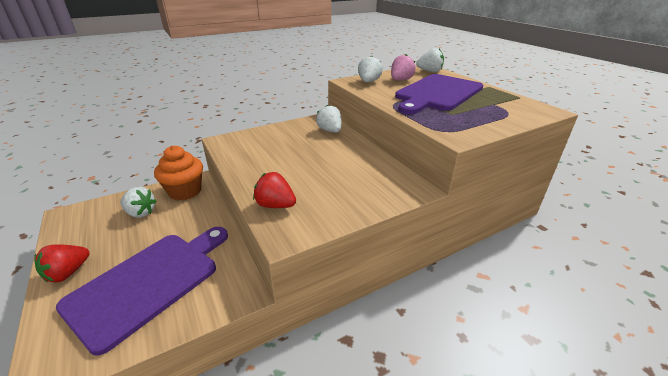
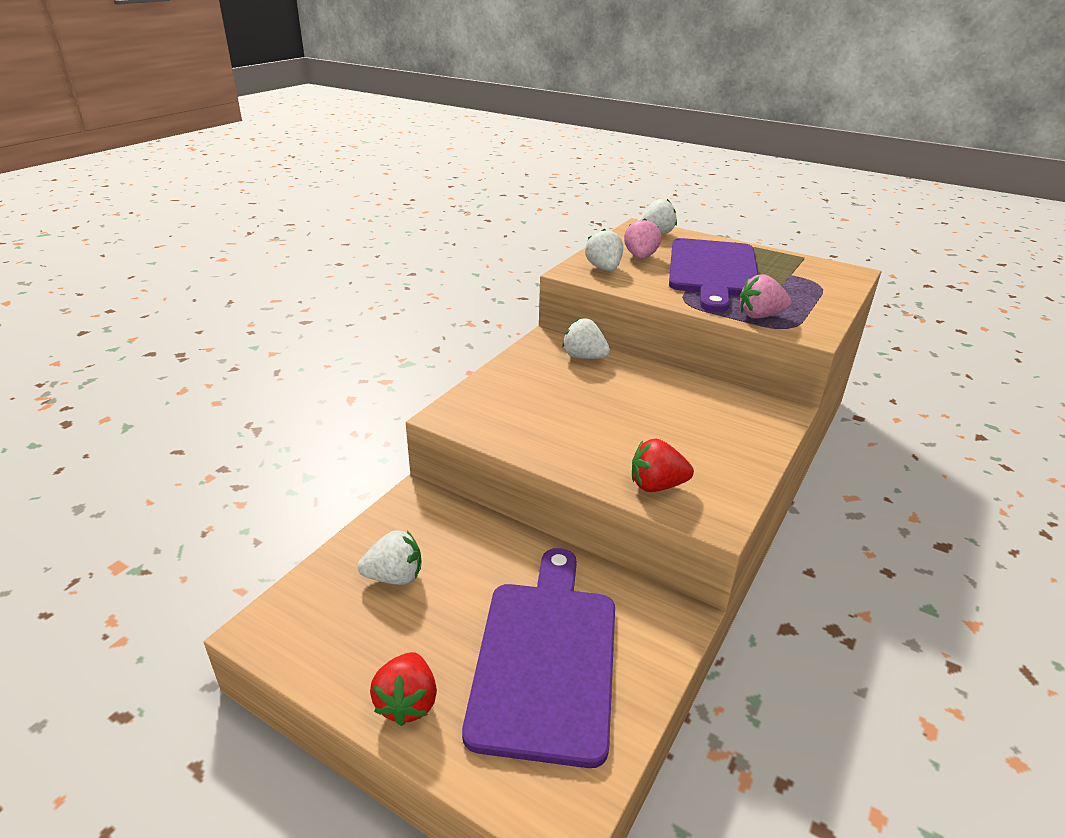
camera: 30 degrees left, 0 degrees up
(185, 191) = (421, 519): orange cupcake -> none
(432, 121) = (760, 316): none -> pink strawberry

